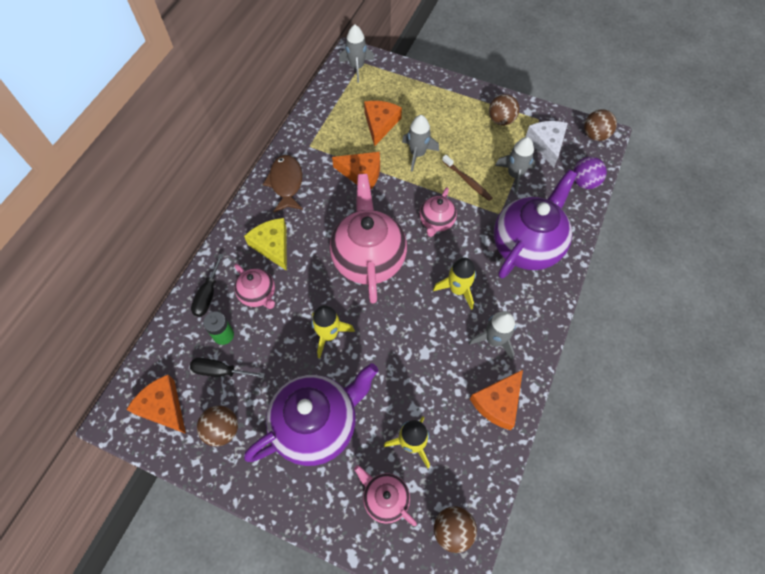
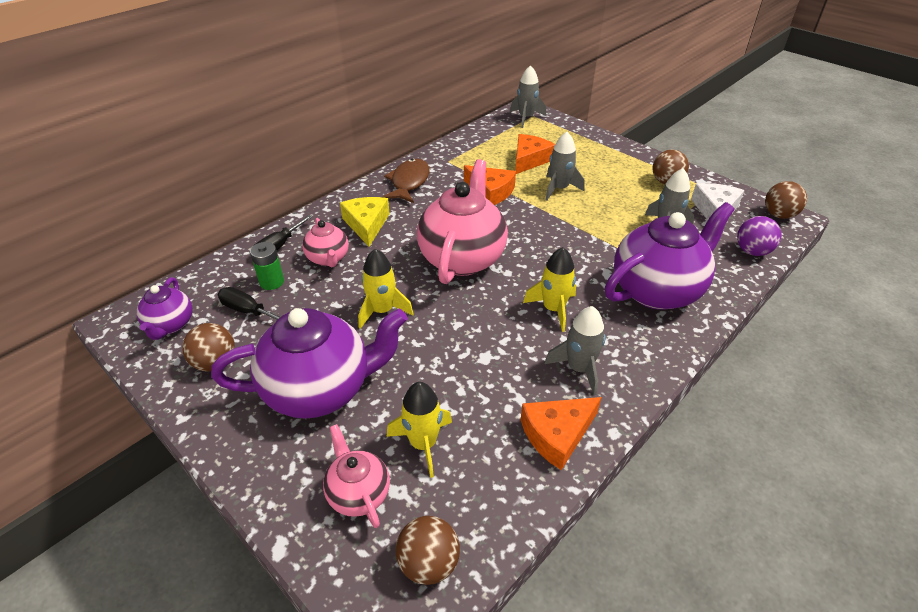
camera: 20 degrees right, 20 degrees down
(163, 407) = (170, 325): orange cheese -> purple teapot
(436, 222) = (555, 245): pink teapot -> none
(467, 181) = (606, 221): brown toothbrush -> none

